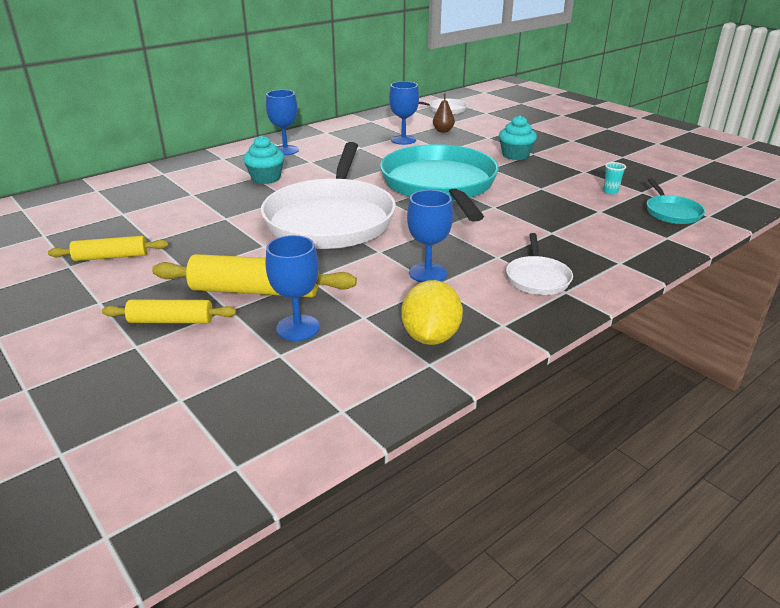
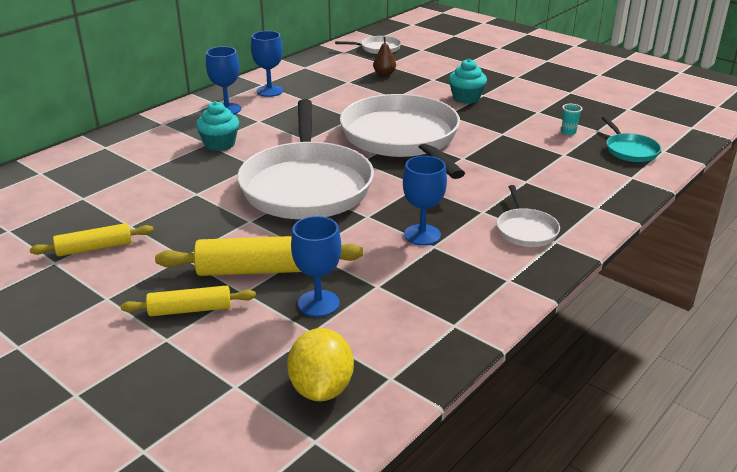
camera: 10 degrees left, 0 degrees up
(403, 140) = (347, 88): blue goblet -> blue goblet (269, 91)
(430, 337) = (446, 299): yellow lemon -> yellow lemon (321, 388)
(440, 185) = (402, 138): turquoise pan -> white pan

